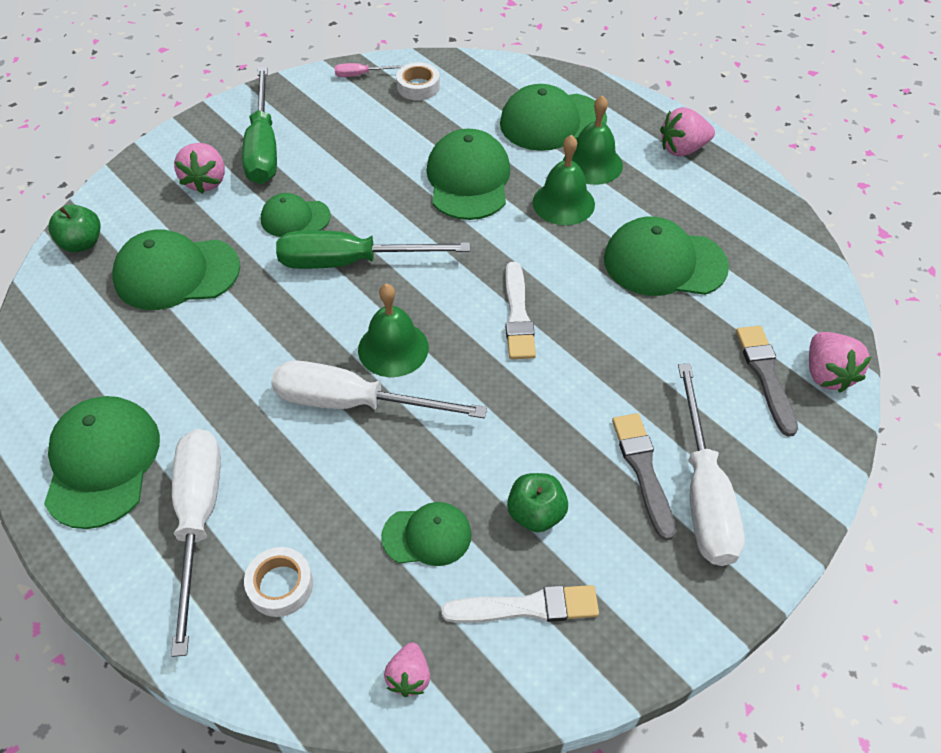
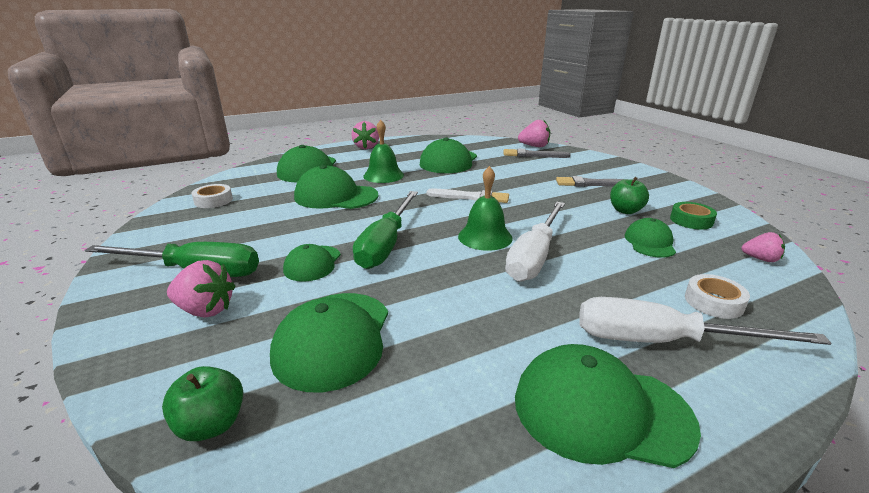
camera: 75 degrees left, 25 degrees down
(361, 75) = (163, 219): pink screwdriver -> none
(527, 607) = (691, 220): white brush -> green tape
(592, 164) = (357, 165): green bell -> none
(703, 492) = (604, 175): white screwdriver -> none

